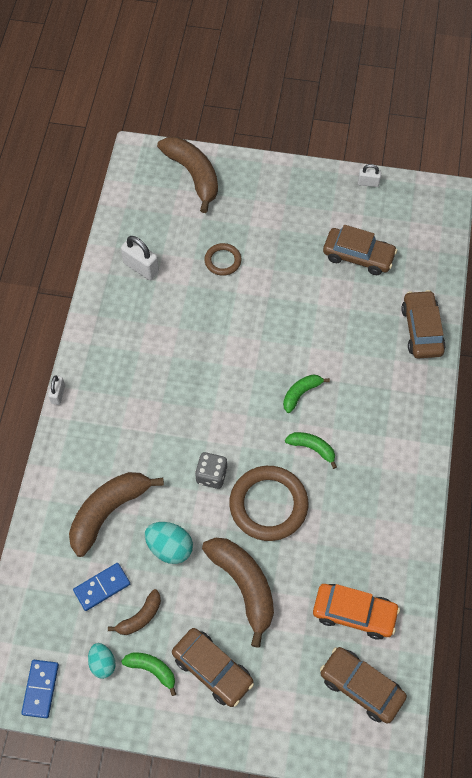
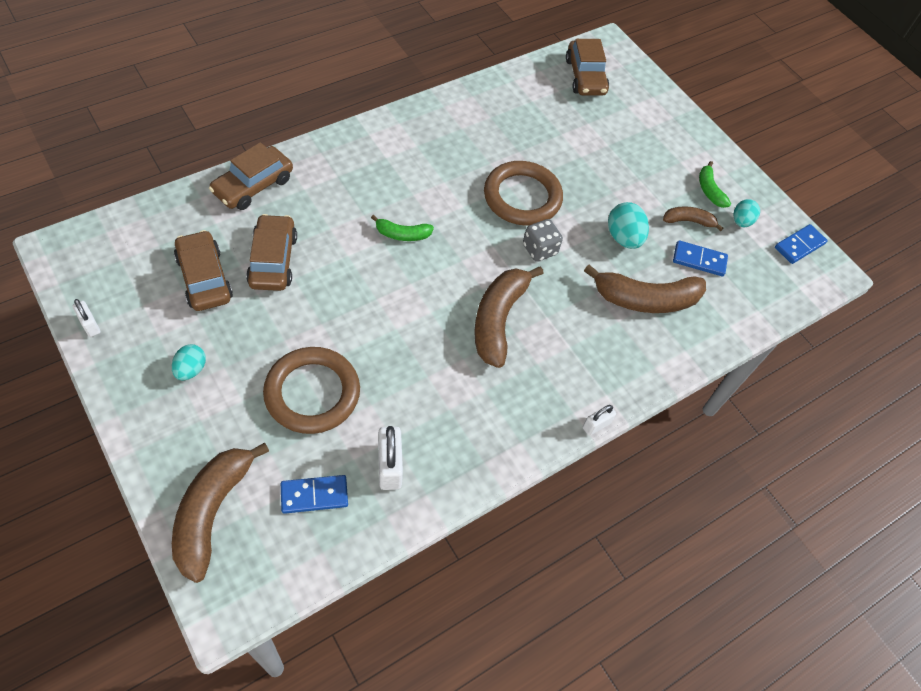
camera: 140 degrees left, 5 degrees down
(159, 223) = (314, 495): none -> blue domino
(212, 669) = (668, 157): brown car -> brown car (273, 260)
(223, 261) = (312, 393): brown ring -> brown ring, size x1.90
(244, 586) = (596, 174): brown banana -> brown banana (498, 319)
(293, 213) = (191, 369): none -> turquoise egg
(312, 448) = (445, 197): green banana -> none
(354, 613) = (543, 104): orange car -> none

